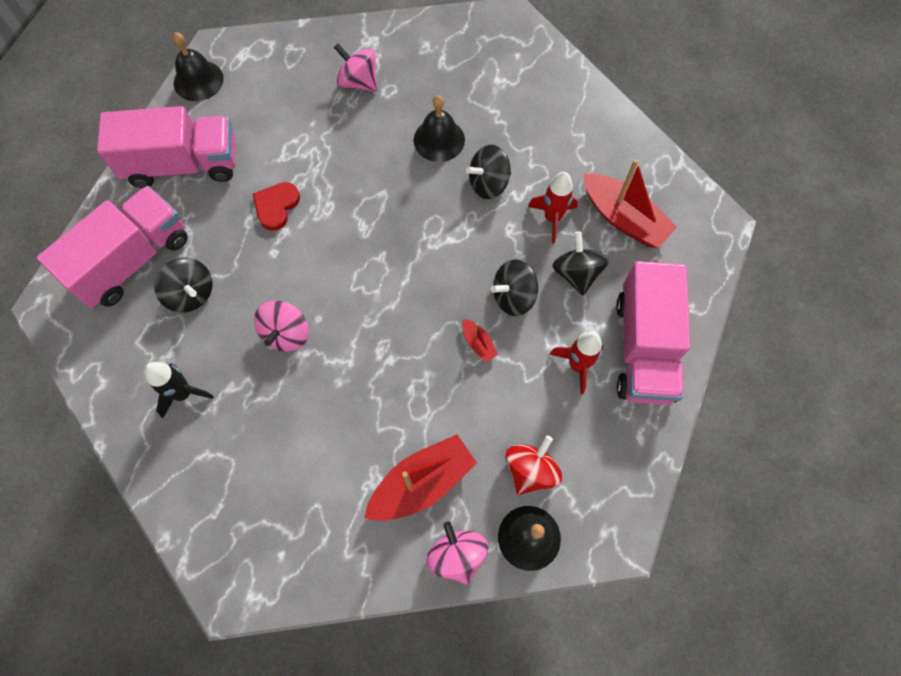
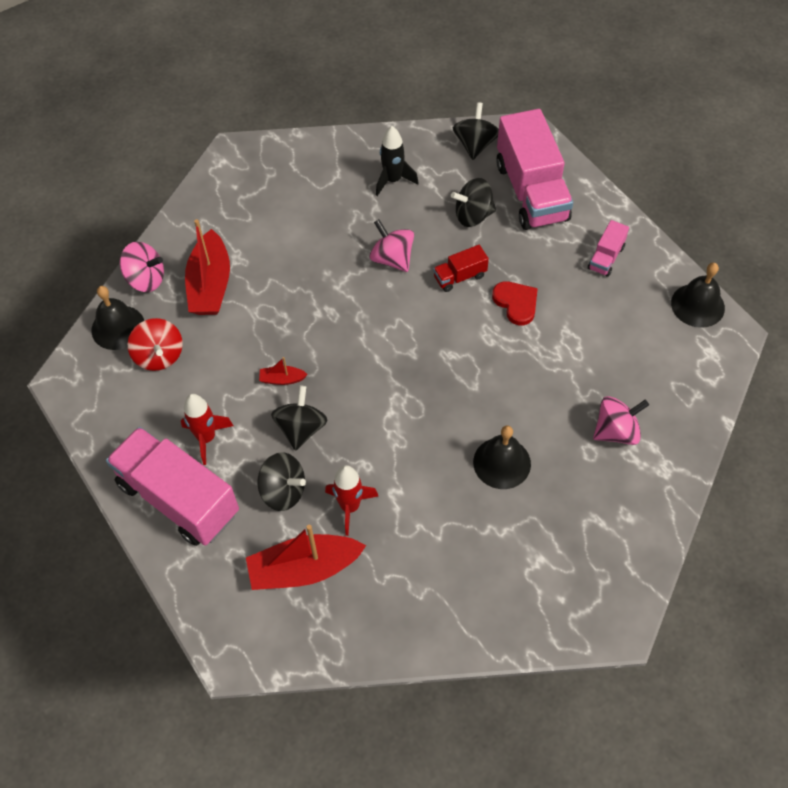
camera: 125 degrees right, 10 degrees down
(183, 164) = (606, 258): pink truck -> pink truck, size x0.45
(273, 265) = (460, 277): none -> red truck
(488, 183) = (424, 476): black spinning top -> black spinning top (475, 144)

